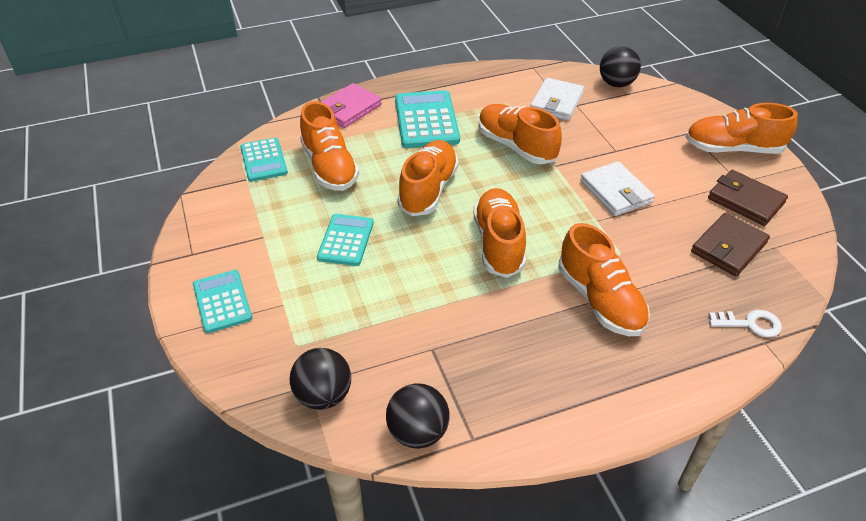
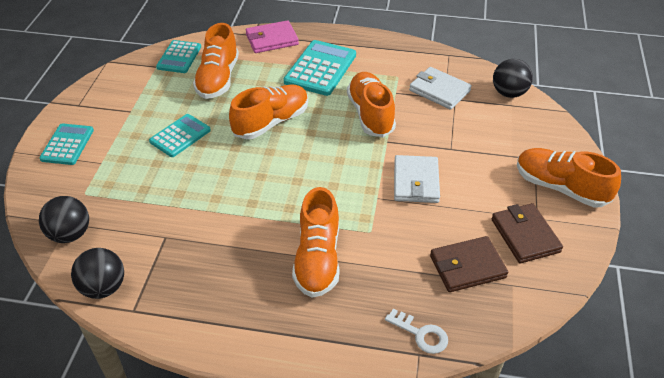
camera: 30 degrees right, 0 degrees up
(498, 243) = (283, 183): orange shoe -> none
(556, 102) = (439, 90): white wallet -> white wallet turned 75 degrees clockwise

